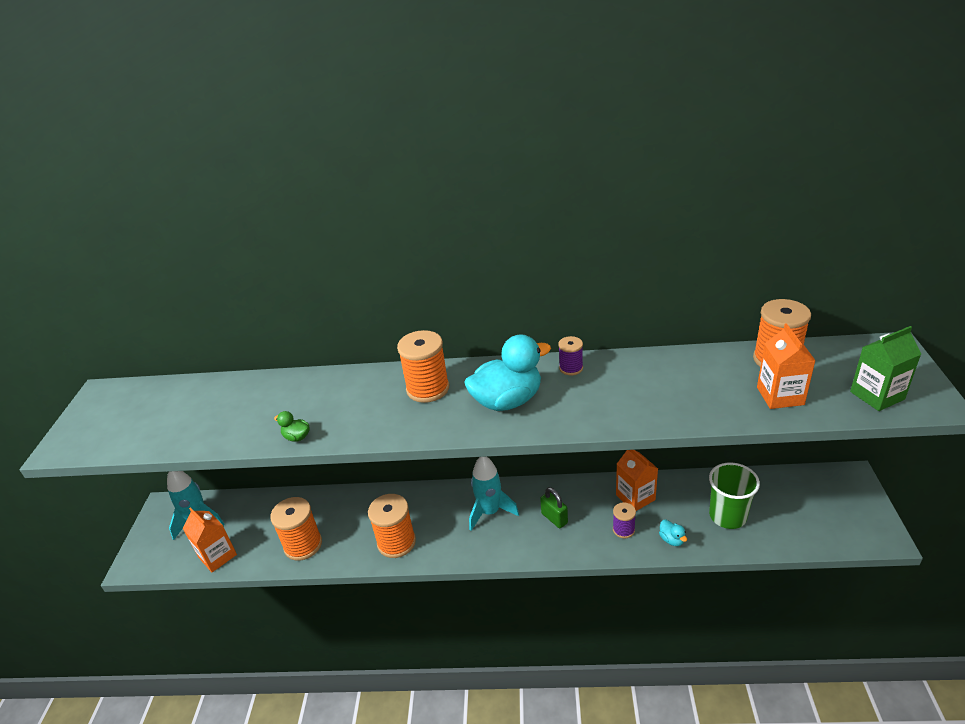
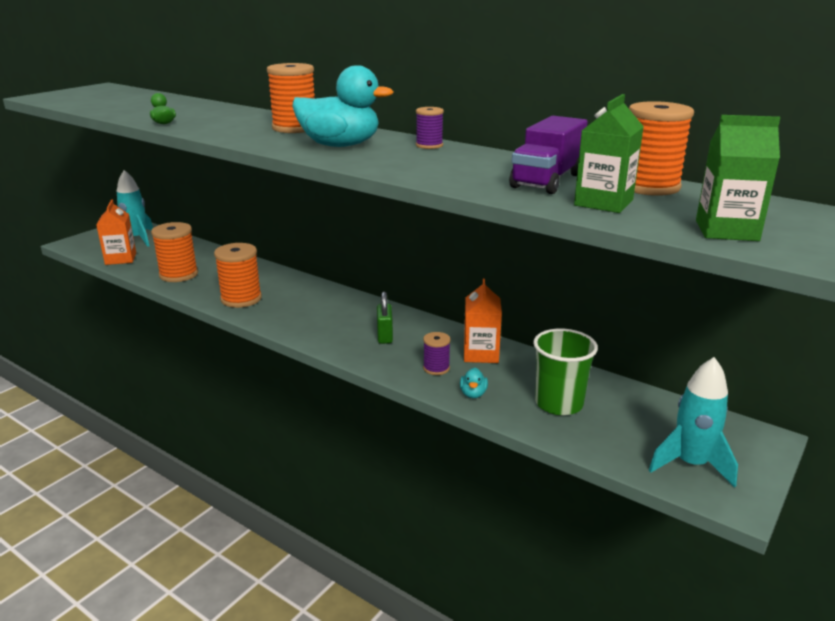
camera: 30 degrees right, 10 degrees down
(490, 512) = (337, 311): turquoise rocket -> turquoise rocket (690, 464)
(713, 383) = (547, 181): none -> purple truck
(780, 396) = (603, 203): orange carton -> green carton

